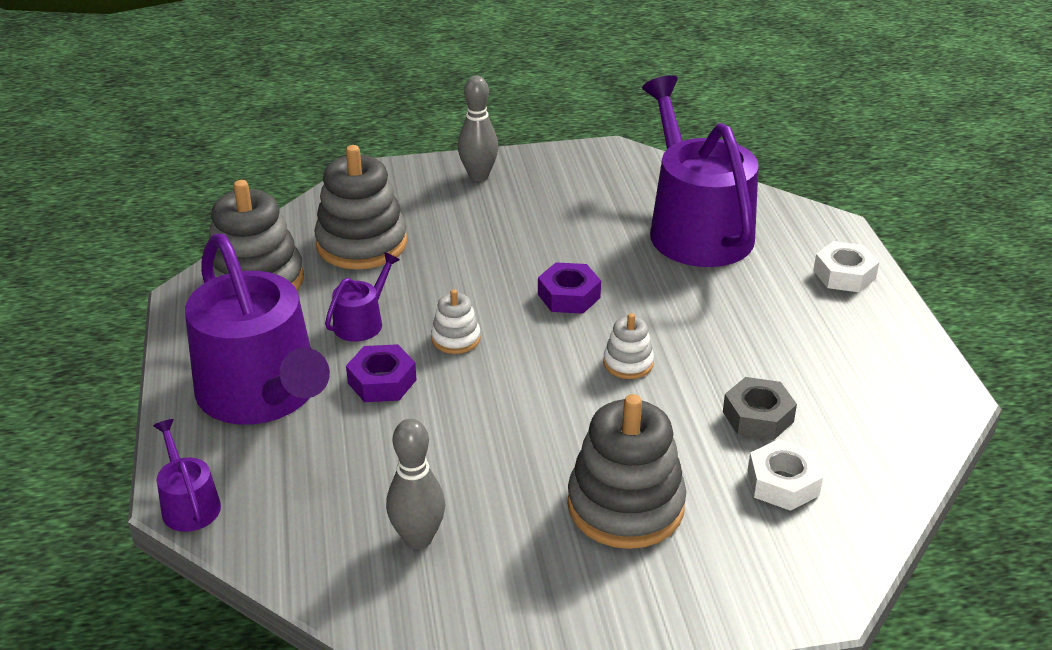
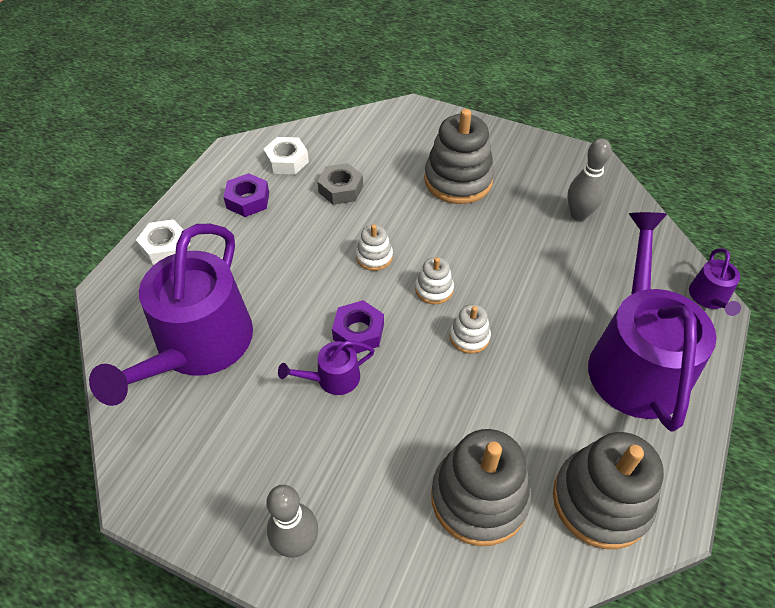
camera: 145 degrees left, 15 degrees up
(362, 322) = (529, 393): purple watering can -> purple watering can (332, 378)
(382, 381) = (544, 327): purple nut -> purple nut (248, 200)
(531, 362) = (434, 289): none -> white stacking toy
(783, 483) = (370, 154): white nut -> white nut (287, 161)

